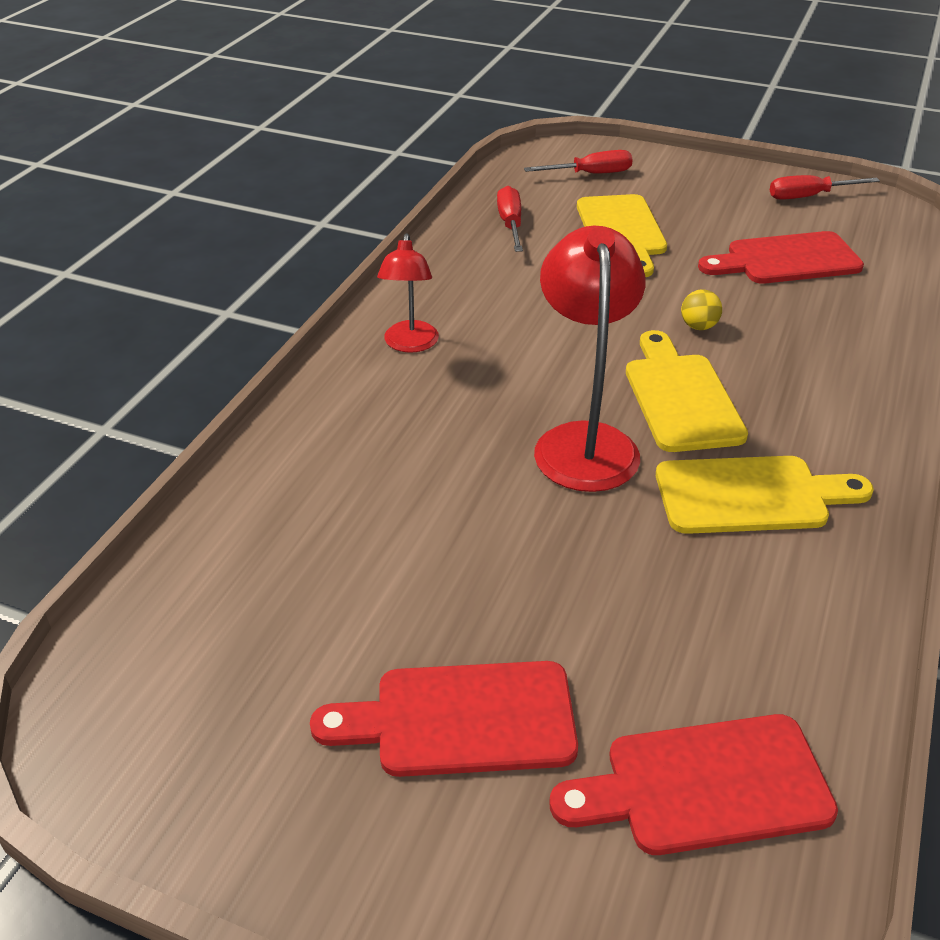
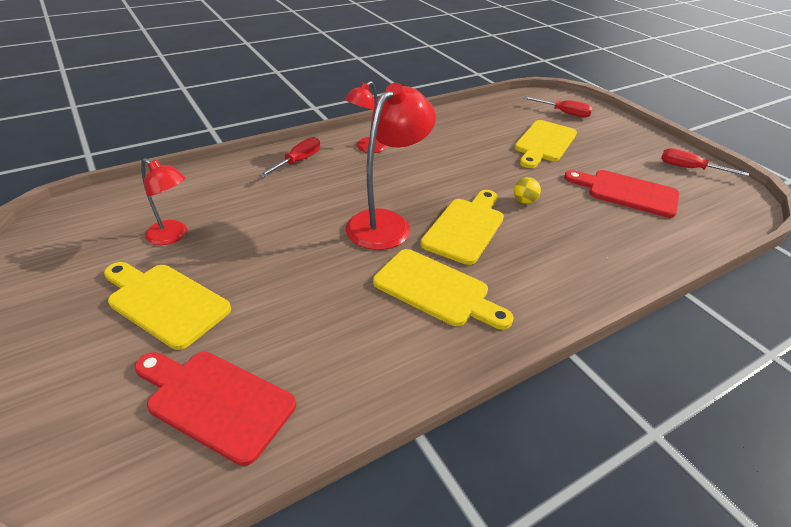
camera: 35 degrees right, 0 degrees up
(326, 626) = (173, 236): none -> red lamp
(461, 719) = (165, 302): red cutting board -> yellow cutting board
(510, 224) = (487, 119): red screwdriver -> red screwdriver (298, 161)

